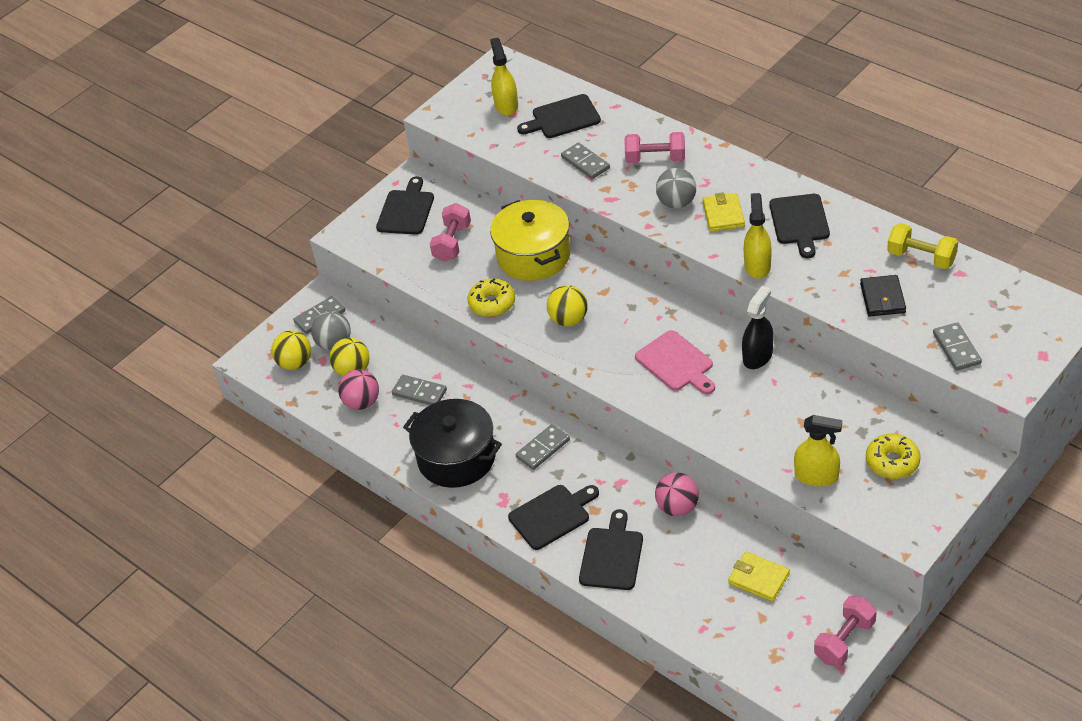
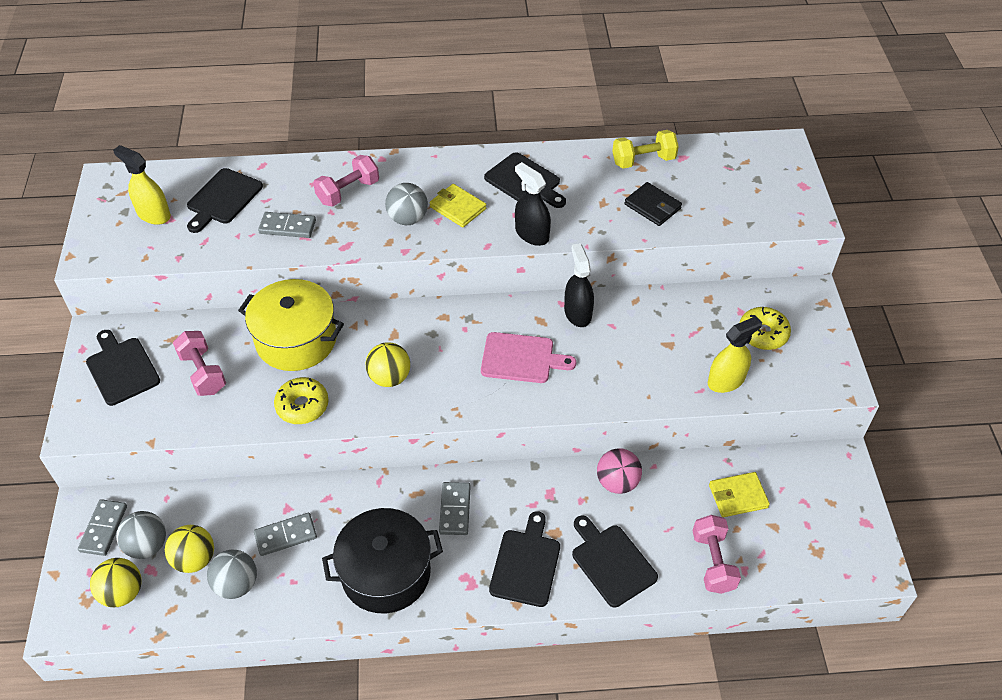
camera: 50 degrees left, 5 degrees up
(362, 402) = (236, 584): pink ball -> grey ball
(757, 266) = (532, 234): yellow spray bottle -> black spray bottle
(844, 641) = (846, 500): pink dumbbell -> pink dumbbell (713, 562)
(956, 348) = (745, 214): grey domino -> none

